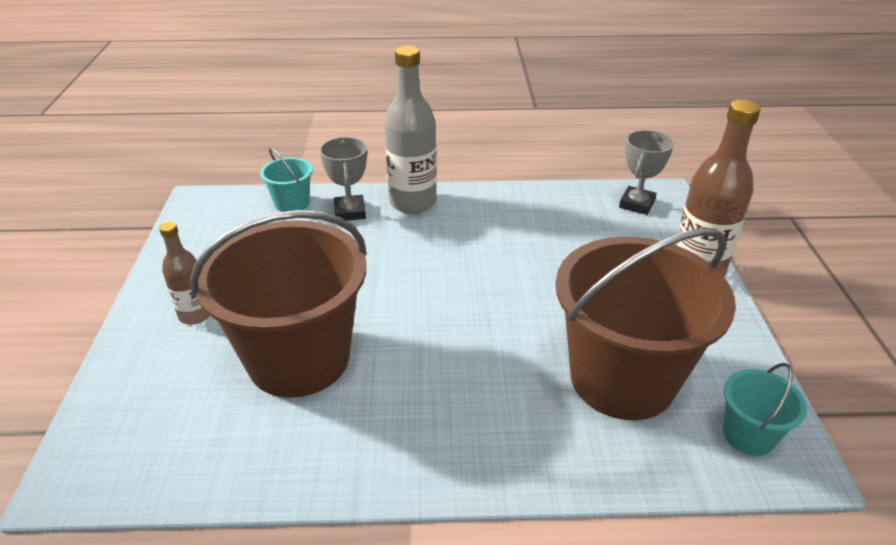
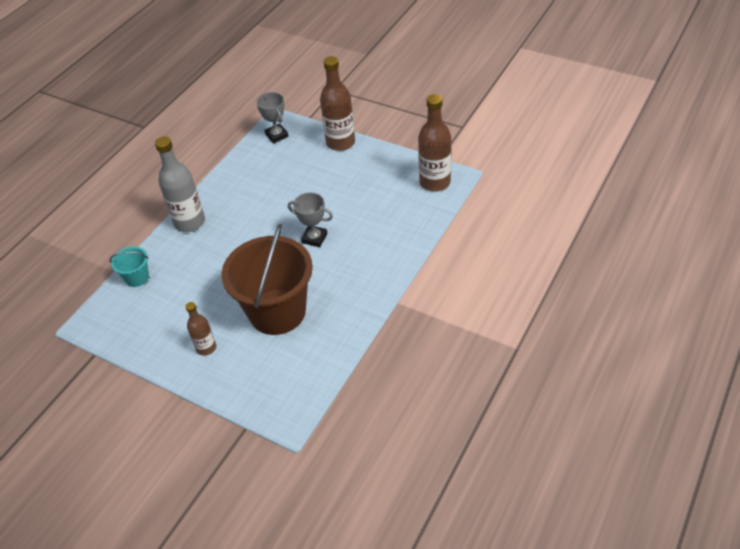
camera: 55 degrees left, 10 degrees up
(350, 212) = (172, 253): grey trophy -> grey trophy (314, 238)
(622, 379) = (381, 203): brown bucket -> none
(748, 435) = (435, 182): turquoise bucket -> brown bottle

